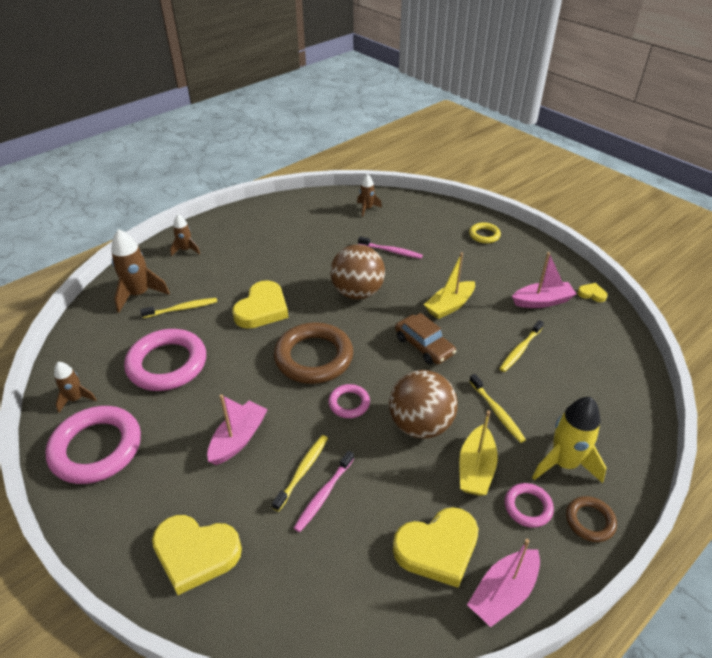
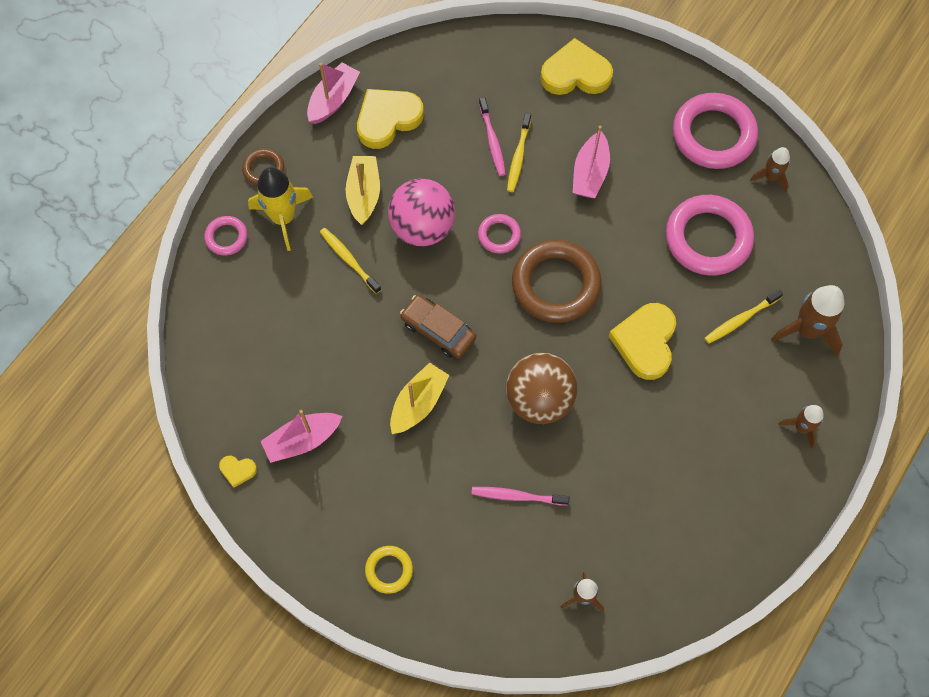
camera: 165 degrees right, 25 degrees up
(324, 494) = (492, 141): pink toothbrush -> pink toothbrush turned 150 degrees clockwise
(420, 425) = (422, 228): brown ball -> pink ball
(520, 349) = (328, 350): yellow toothbrush -> none
(528, 507) = (316, 169): pink ring -> pink ring (226, 237)

